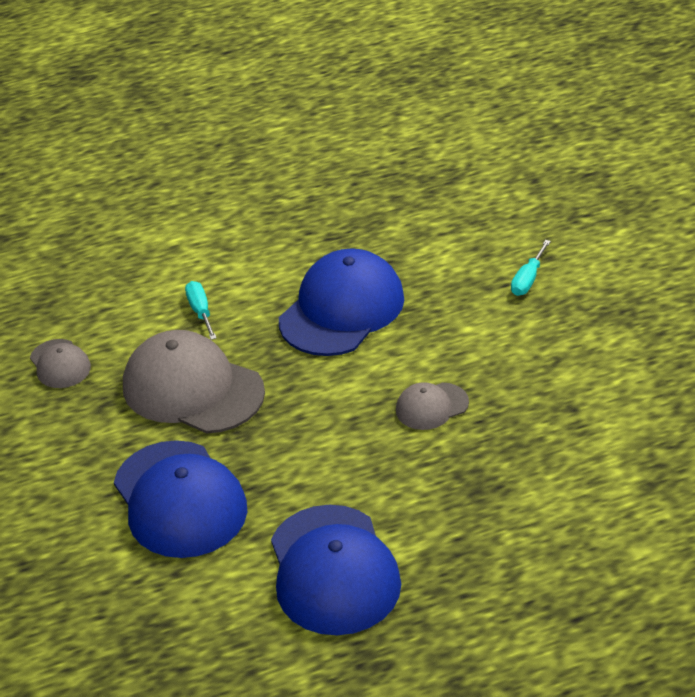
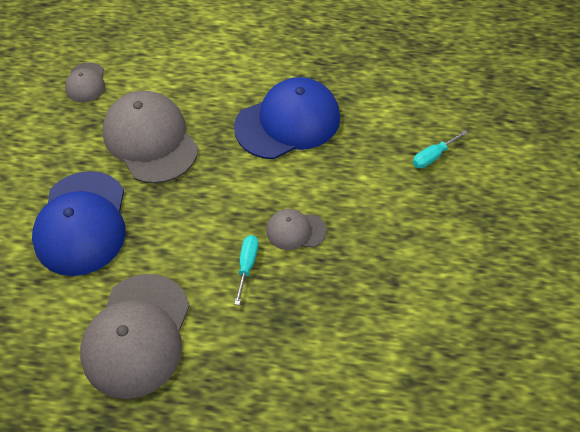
camera: 25 degrees right, 15 degrees up
(200, 311) = (197, 82): turquoise screwdriver -> turquoise screwdriver (247, 265)
(333, 570) = (137, 335): blue cap -> grey cap

